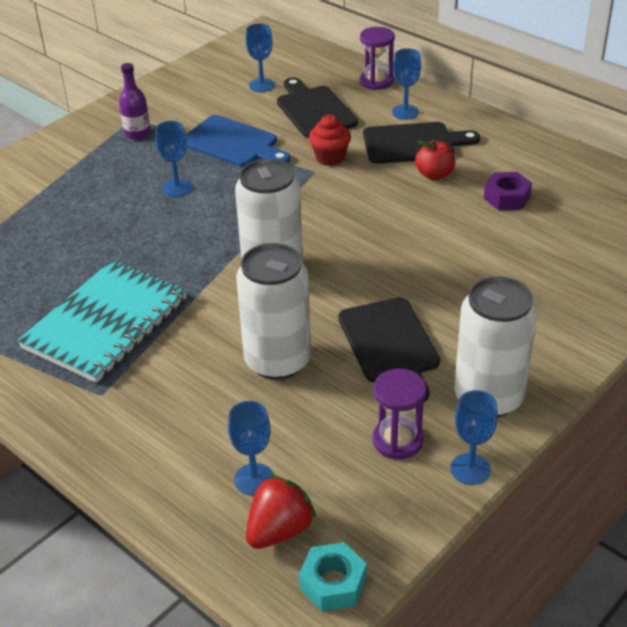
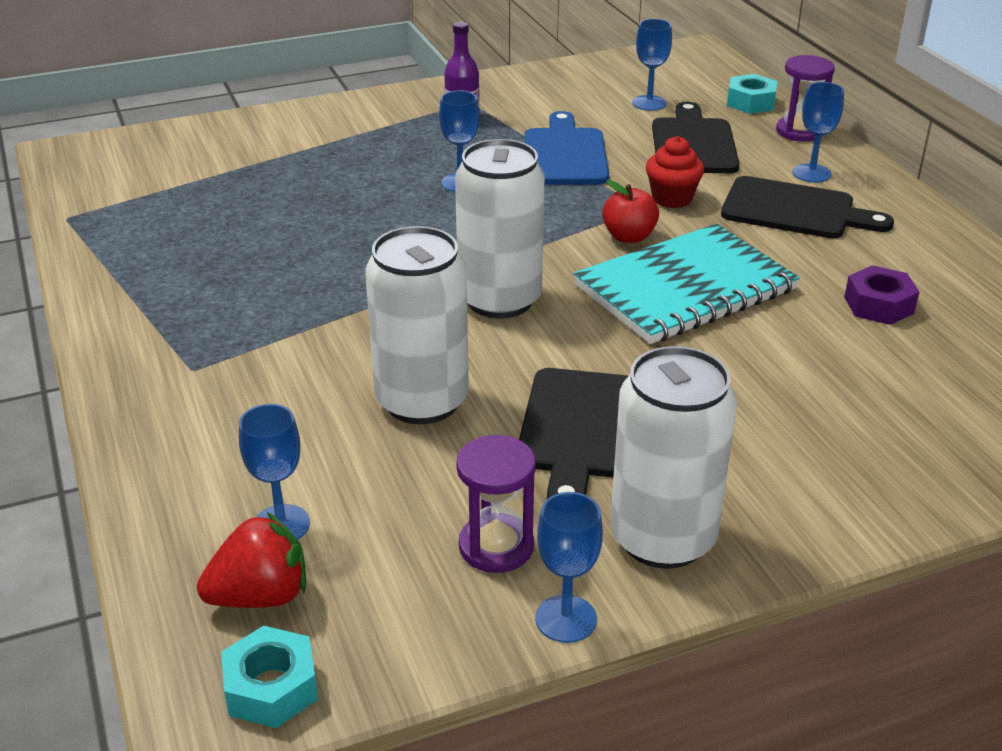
camera: 25 degrees right, 5 degrees down
(106, 323) = (262, 298): turquoise notebook -> turquoise notebook (684, 288)
(233, 143) = (565, 154): blue cutting board -> blue cutting board turned 150 degrees counterclockwise
(329, 66) = (750, 102): none -> turquoise nut
(434, 175) = (796, 252): red apple -> red apple (629, 237)

